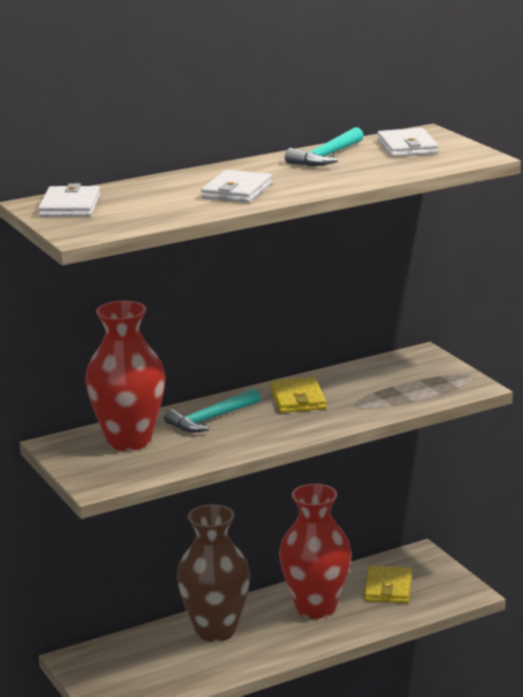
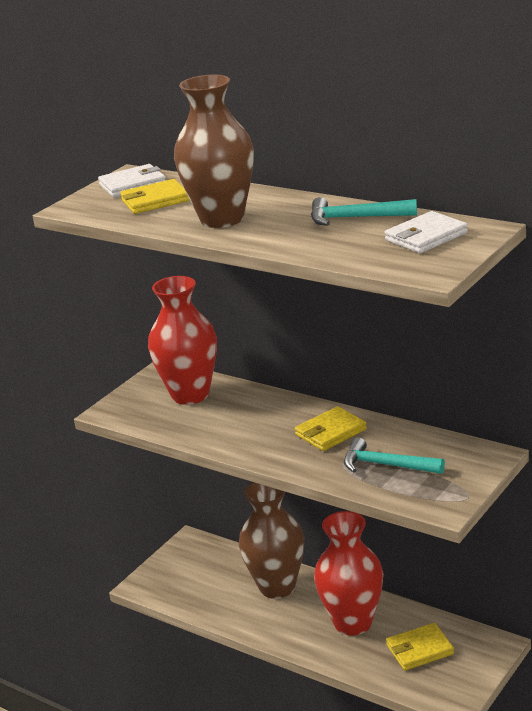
camera: 65 degrees right, 5 degrees up
(135, 204) = (155, 200): none -> yellow wallet
(211, 419) = (257, 411): turquoise hammer -> turquoise hammer (386, 465)
(237, 191) = (222, 219): white wallet -> brown vase

